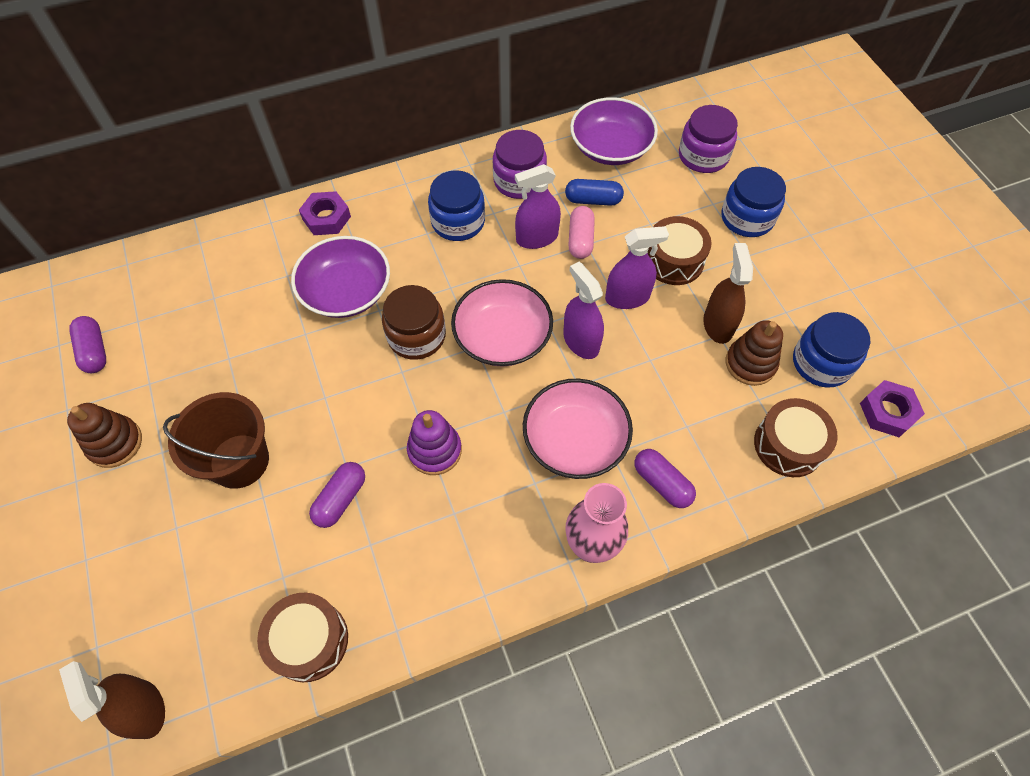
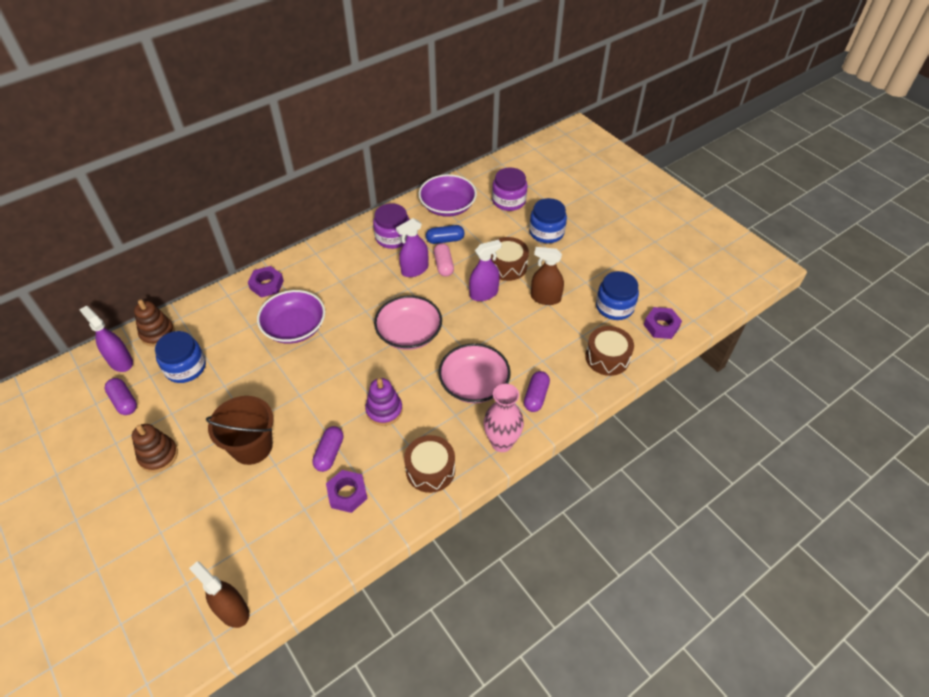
camera: 15 degrees left, 10 degrees down
(309, 640) = (334, 542): brown drum -> brown drum (430, 470)
(348, 569) = (347, 494): none -> purple nut
(416, 336) = (351, 345): brown jar -> none
(458, 222) = (359, 270): blue jar -> blue jar (185, 367)
(581, 341) = (461, 325): purple spray bottle -> purple spray bottle (121, 362)
(662, 483) = (536, 396): purple capsule -> purple capsule turned 75 degrees clockwise
(718, 325) = (545, 298): brown spray bottle -> brown spray bottle turned 60 degrees counterclockwise
(750, 363) = (571, 316): brown stacking toy -> brown stacking toy (157, 333)

